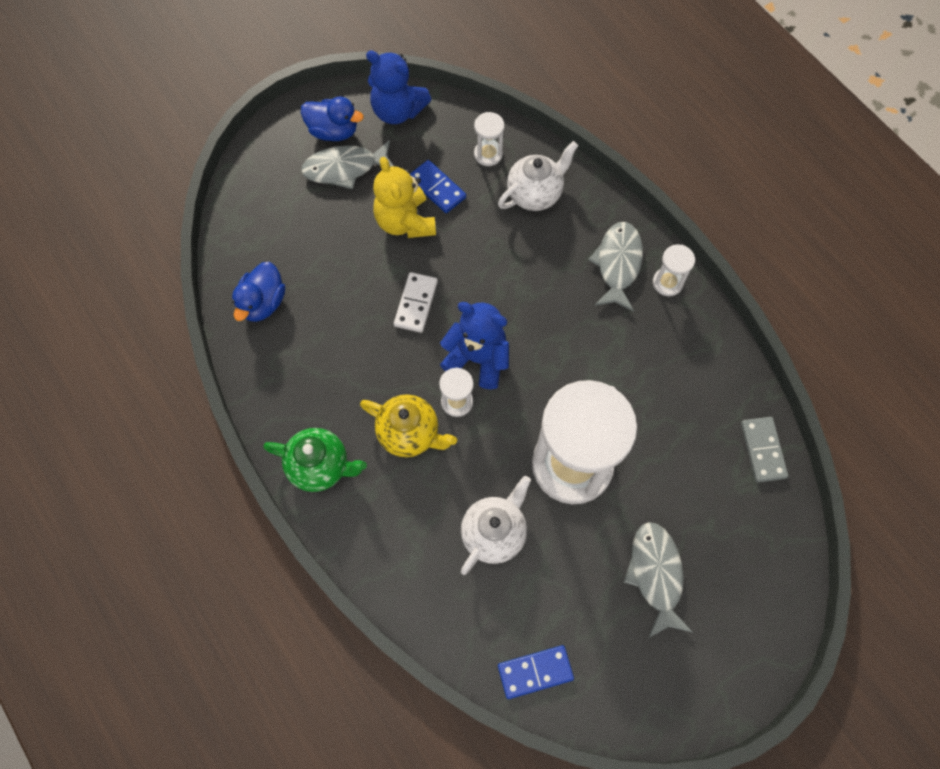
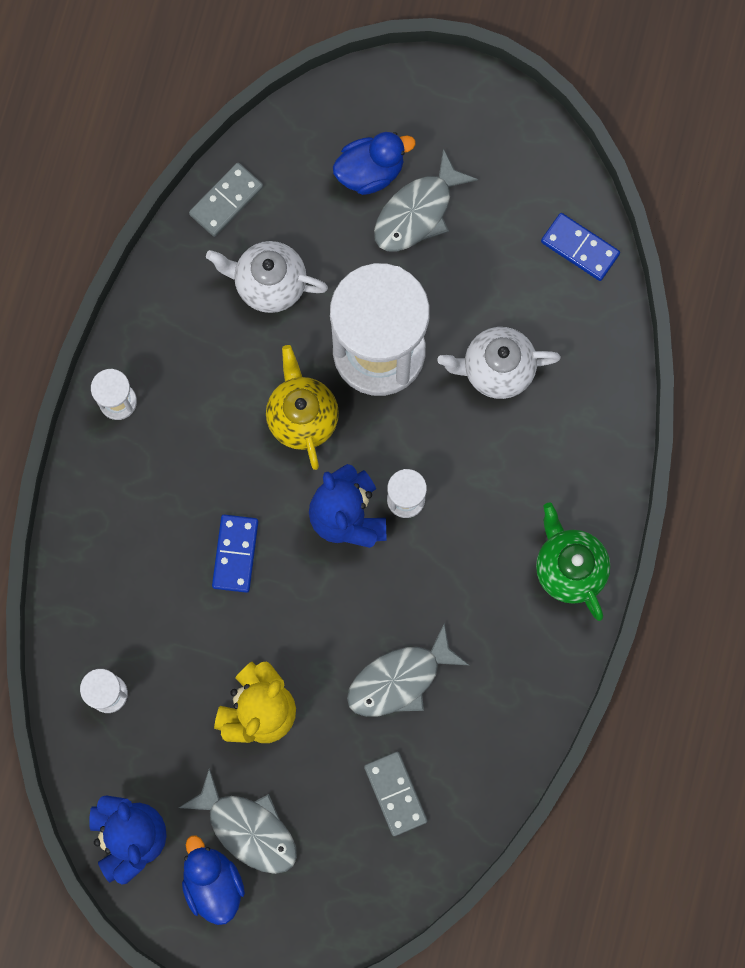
camera: 130 degrees left, 10 degrees up
(263, 303) = (463, 770): blue duck -> blue duck (370, 171)
(287, 256) = (395, 793): none -> grey domino
(410, 434) = (472, 515): yellow teapot -> yellow teapot (302, 417)
(416, 303) = (339, 621): white domino -> none
(437, 188) = (193, 711): blue domino -> blue domino (235, 554)
(535, 194) = (118, 606): white teapot -> white teapot (269, 284)
(617, 264) = (135, 463): grey fish -> grey fish (399, 679)

